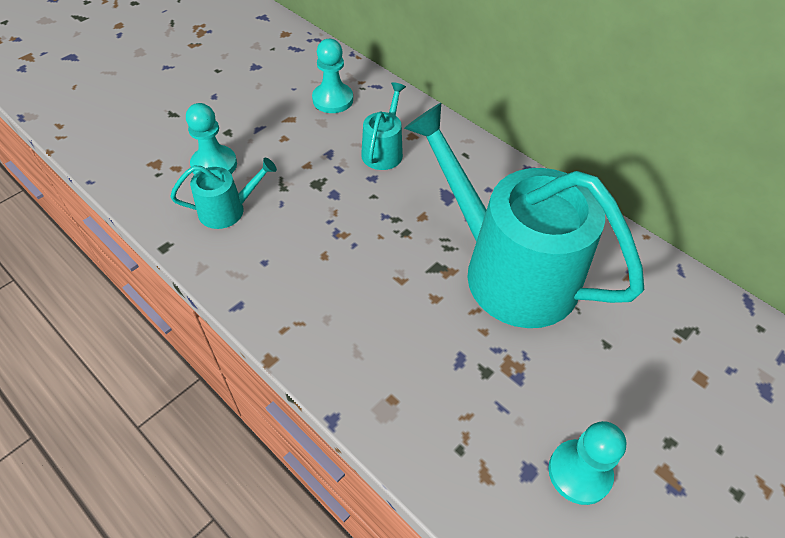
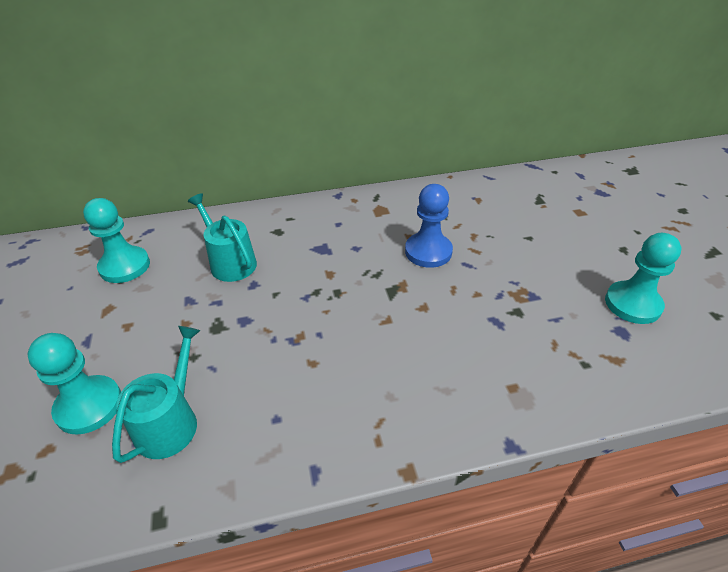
camera: 55 degrees left, 10 degrees down
(509, 270) = (428, 252): turquoise watering can -> blue pawn

